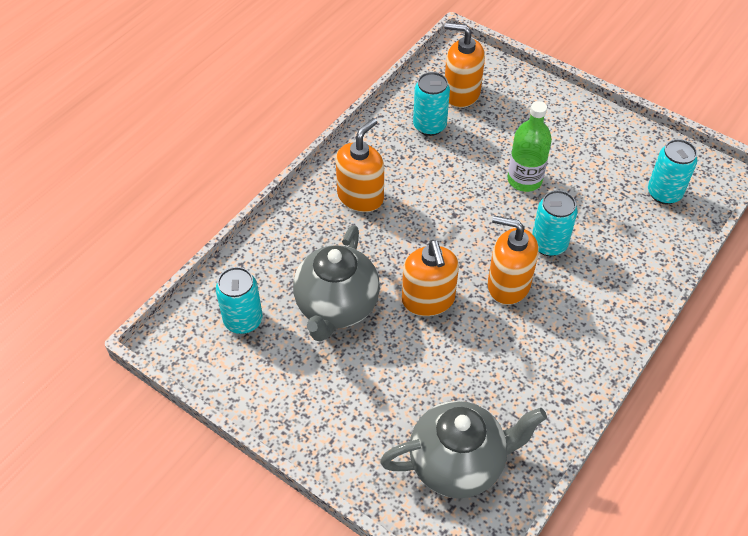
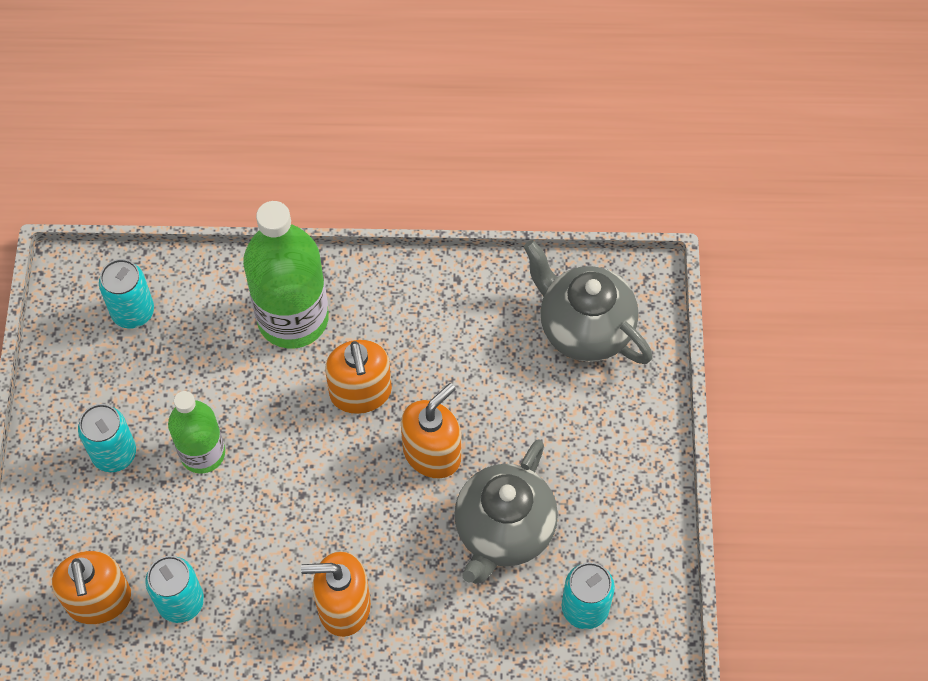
camera: 125 degrees left, 10 degrees up
(336, 307) = (504, 531): grey teapot -> grey teapot turned 135 degrees clockwise
(549, 244) = (281, 383): turquoise can -> turquoise can (114, 454)
(599, 277) = (293, 318): none -> green bottle

